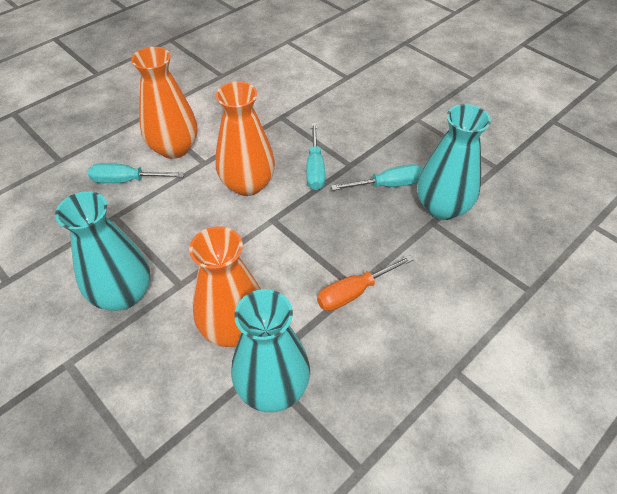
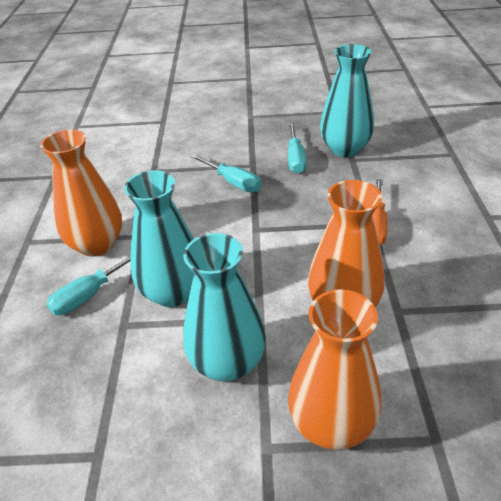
camera: 45 degrees left, 10 degrees down
(247, 184) = (201, 223): orange vase -> orange vase (331, 424)
(272, 387) = (423, 313): turquoise vase -> turquoise vase (172, 293)
(389, 185) = (295, 159): turquoise screwdriver -> turquoise screwdriver turned 150 degrees clockwise

